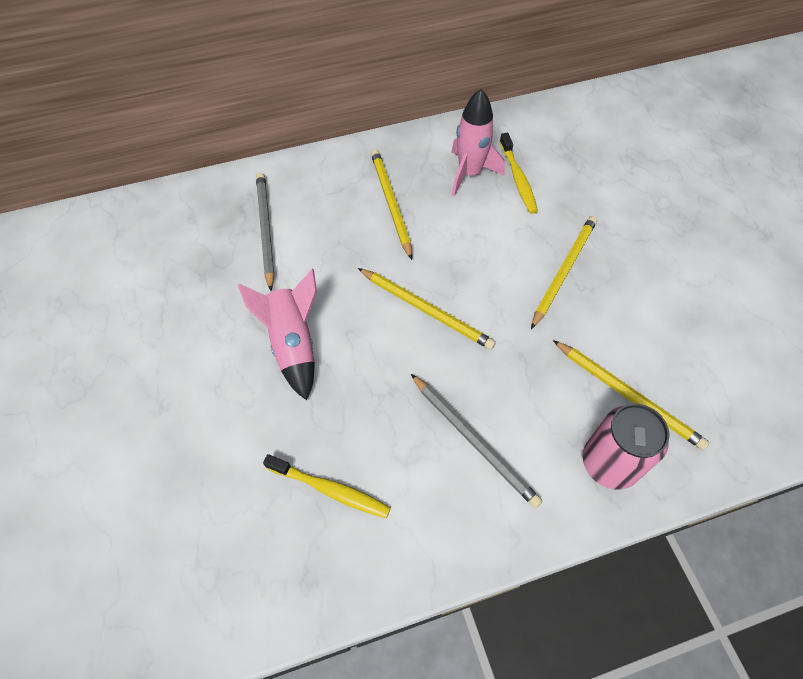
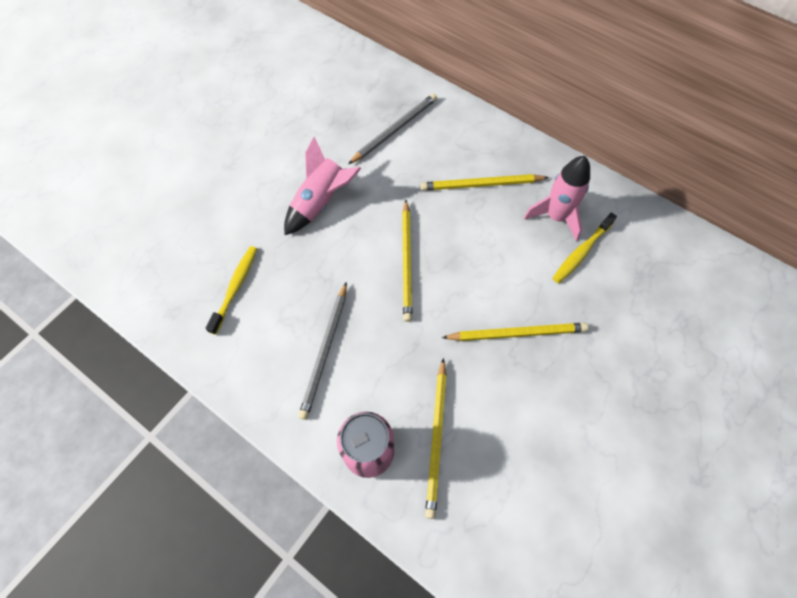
camera: 55 degrees right, 5 degrees up
(330, 489) = (235, 288): yellow toothbrush -> yellow toothbrush turned 150 degrees counterclockwise
(391, 203) = (481, 184): yellow pencil -> yellow pencil turned 135 degrees counterclockwise

